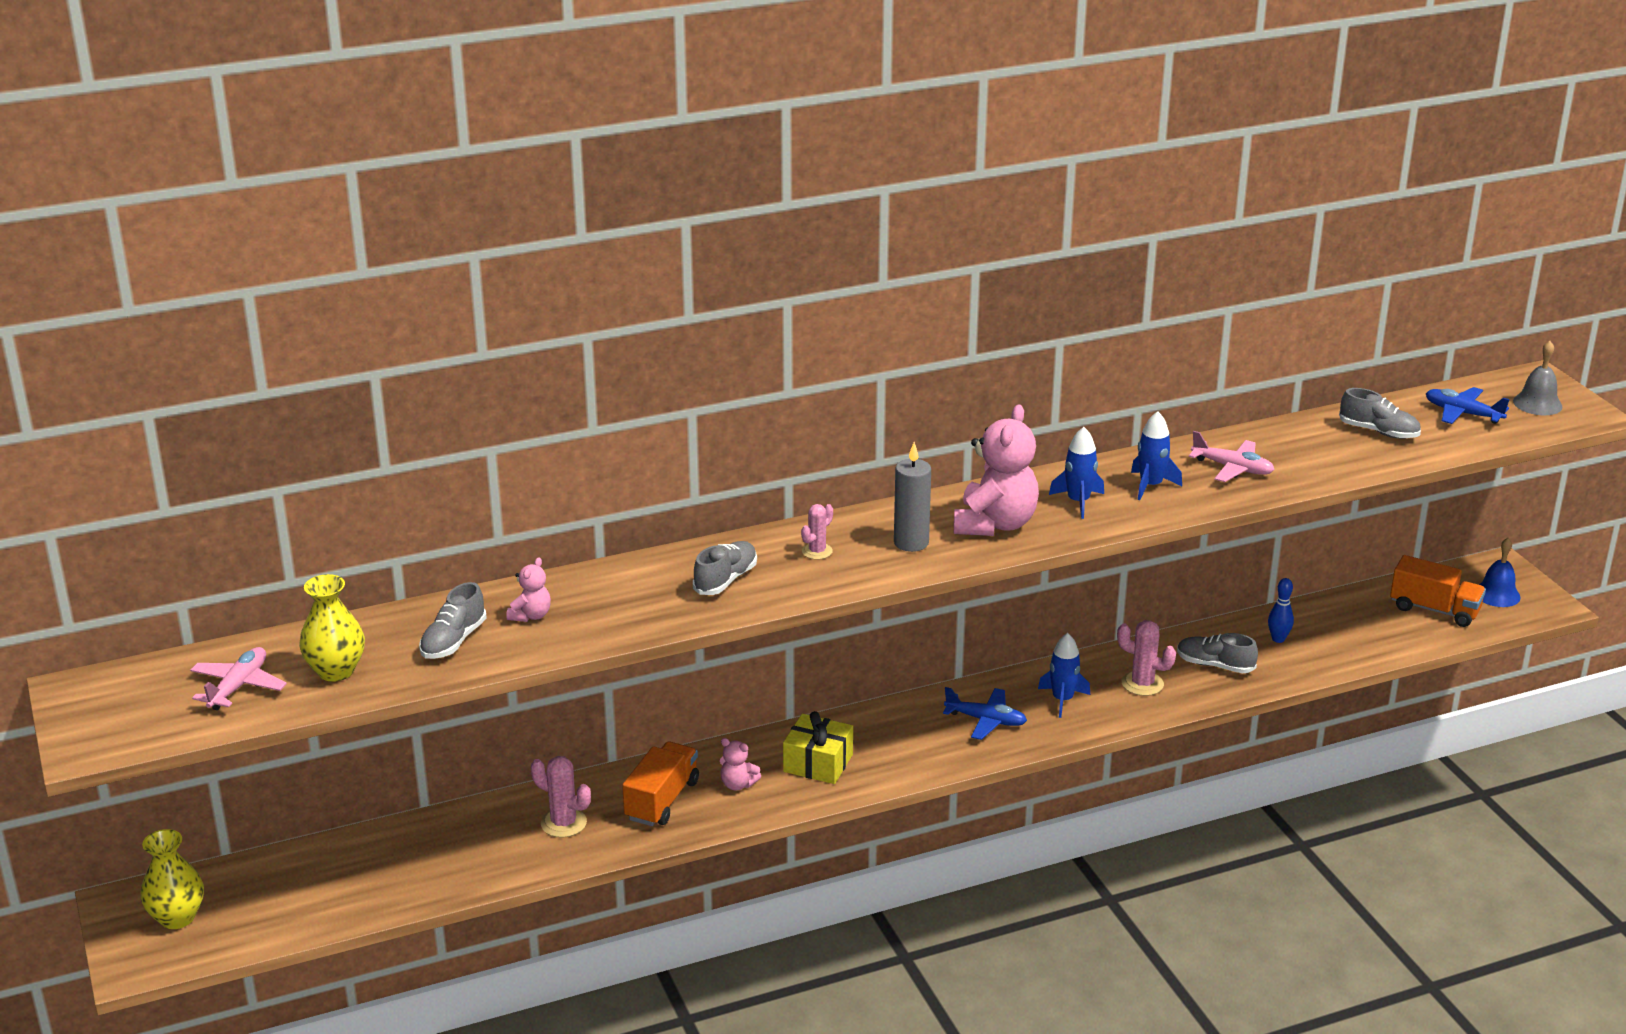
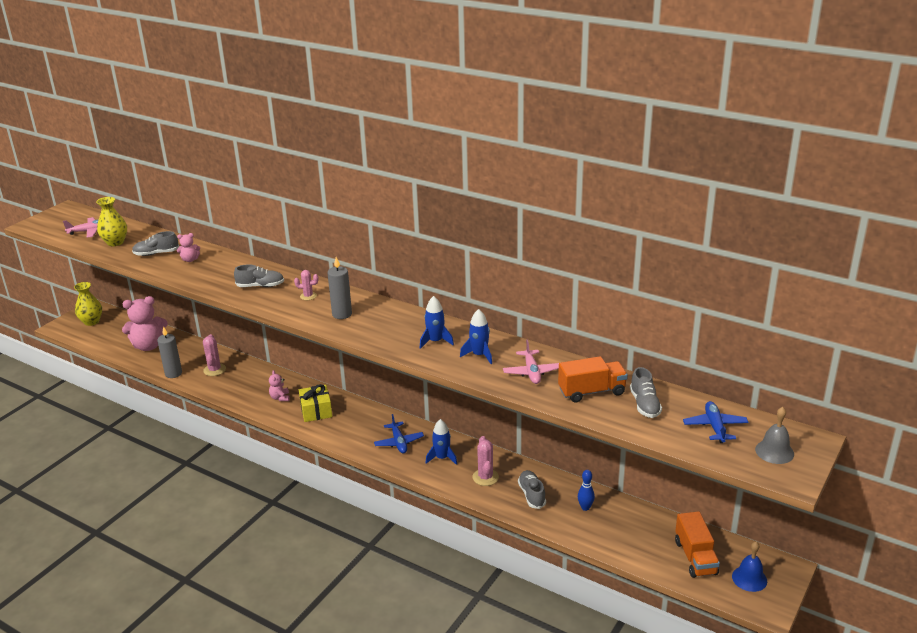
camera: 55 degrees right, 0 degrees up
(514, 871) = (173, 373): none -> grey candle
(662, 800) = (251, 385): orange truck -> orange truck (591, 391)
(995, 524) = (385, 328): pink teddy bear -> pink teddy bear (148, 346)

